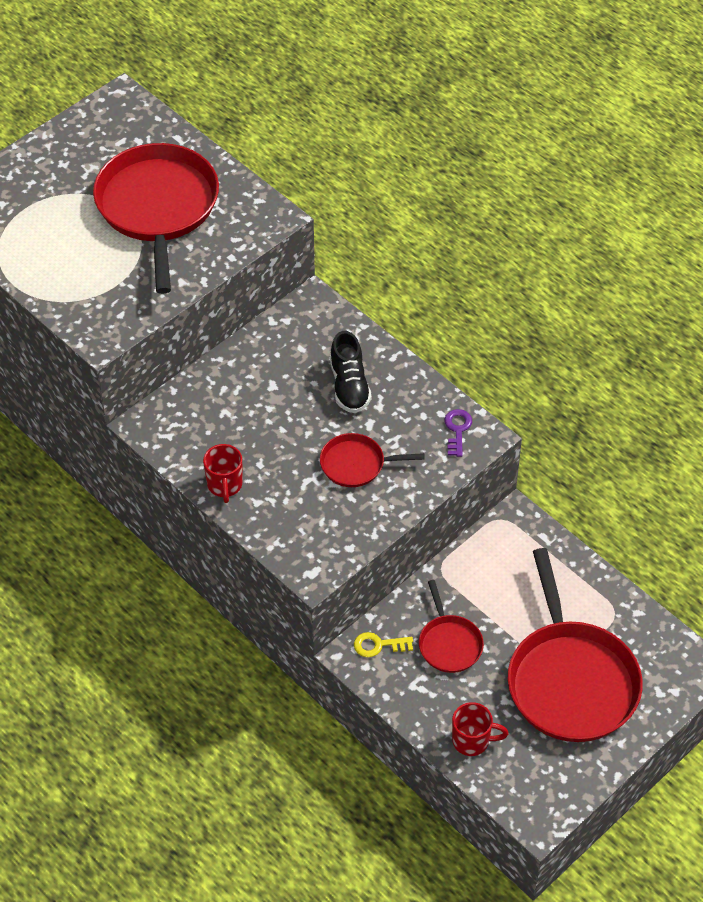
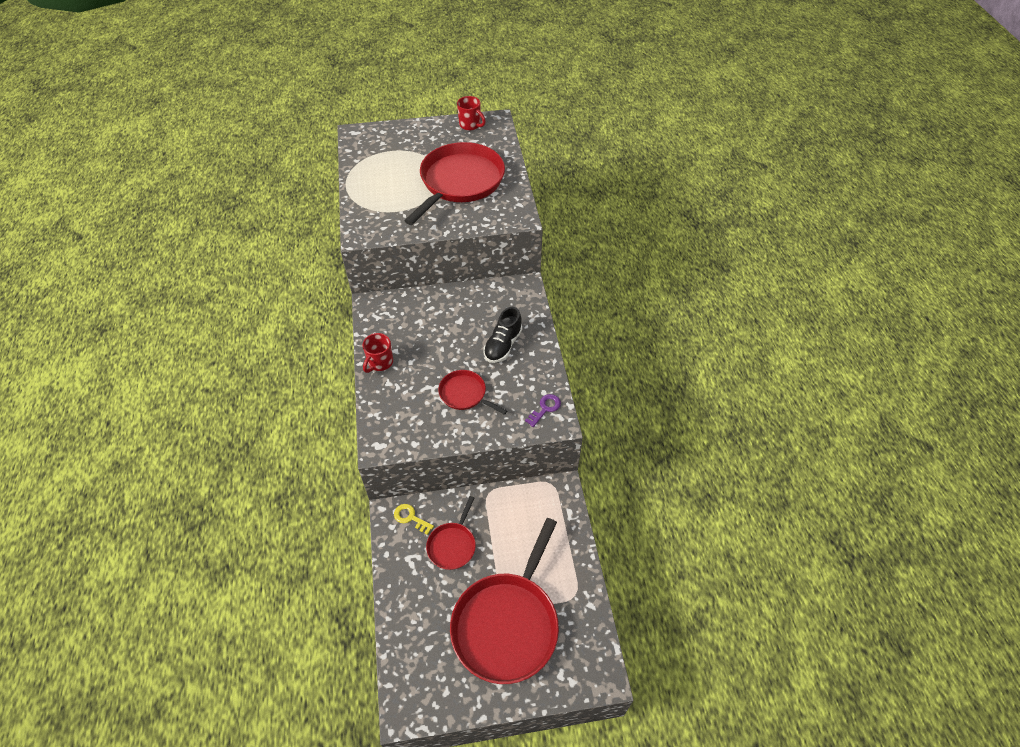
camera: 35 degrees right, 0 degrees up
(472, 741) = (411, 622): red mug -> red mug (470, 125)

